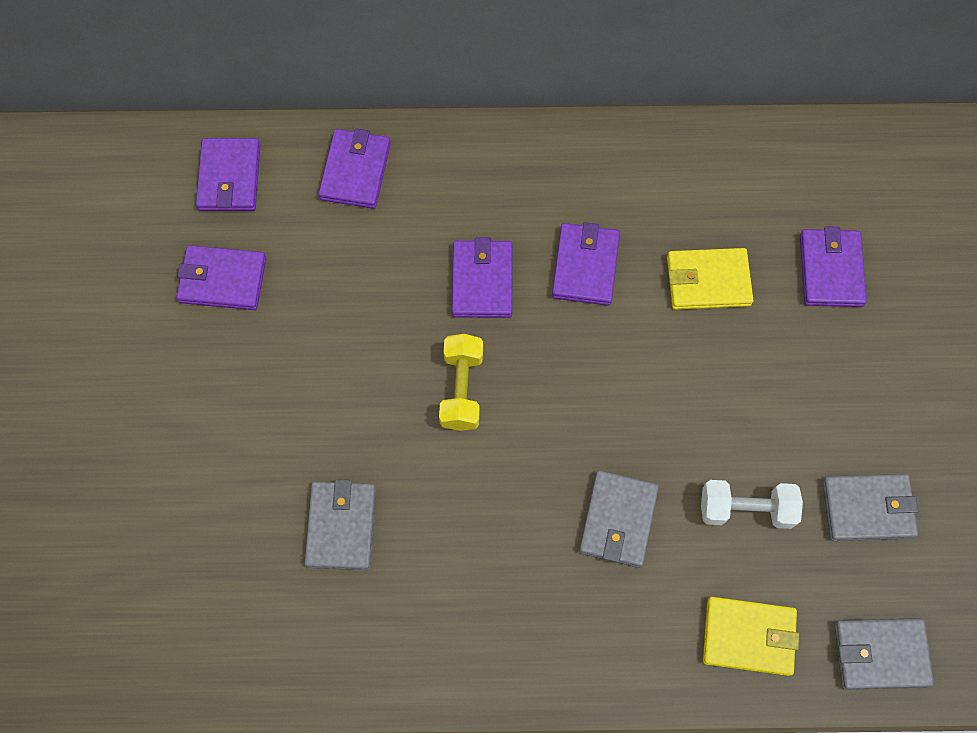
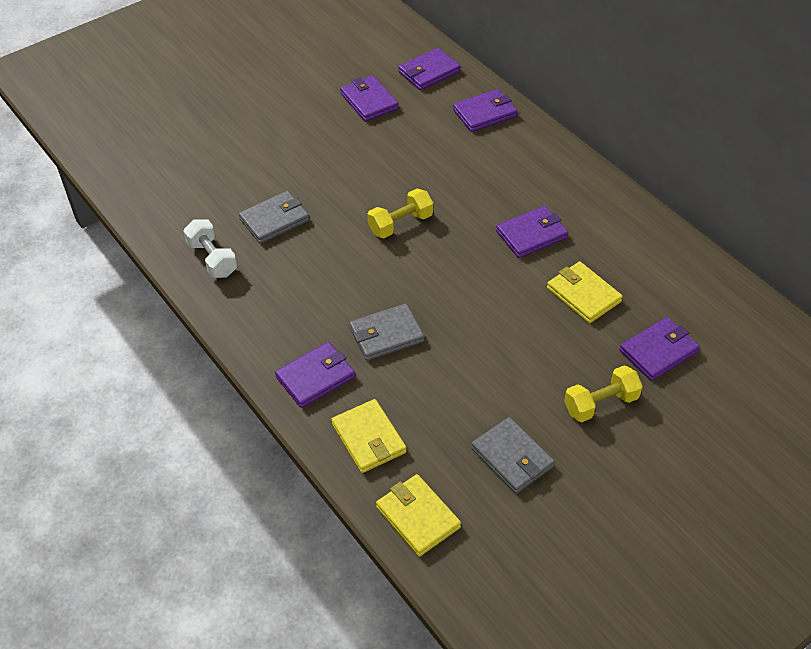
camera: 55 degrees right, 20 degrees down
(482, 281) = (474, 197): purple wallet -> purple wallet (315, 377)
(746, 509) = (451, 393): white dumbbell -> white dumbbell (212, 259)
(858, 374) = (601, 404): none -> yellow dumbbell
(880, 654) = (418, 517): grey wallet -> yellow wallet

